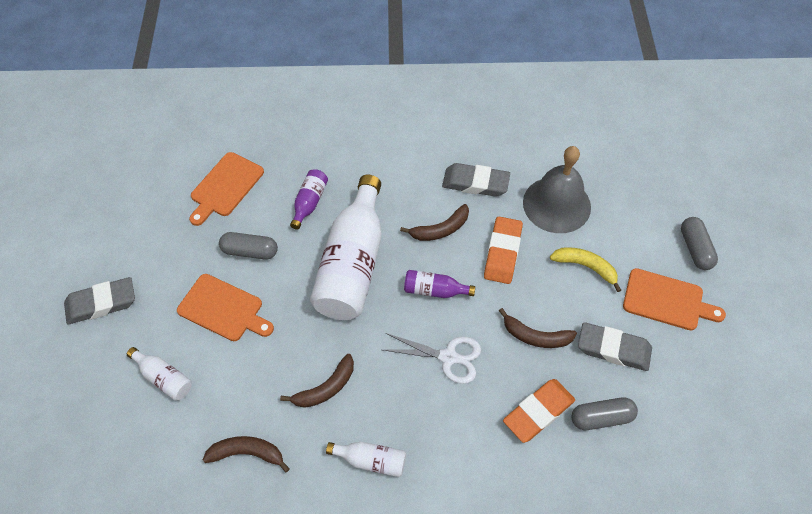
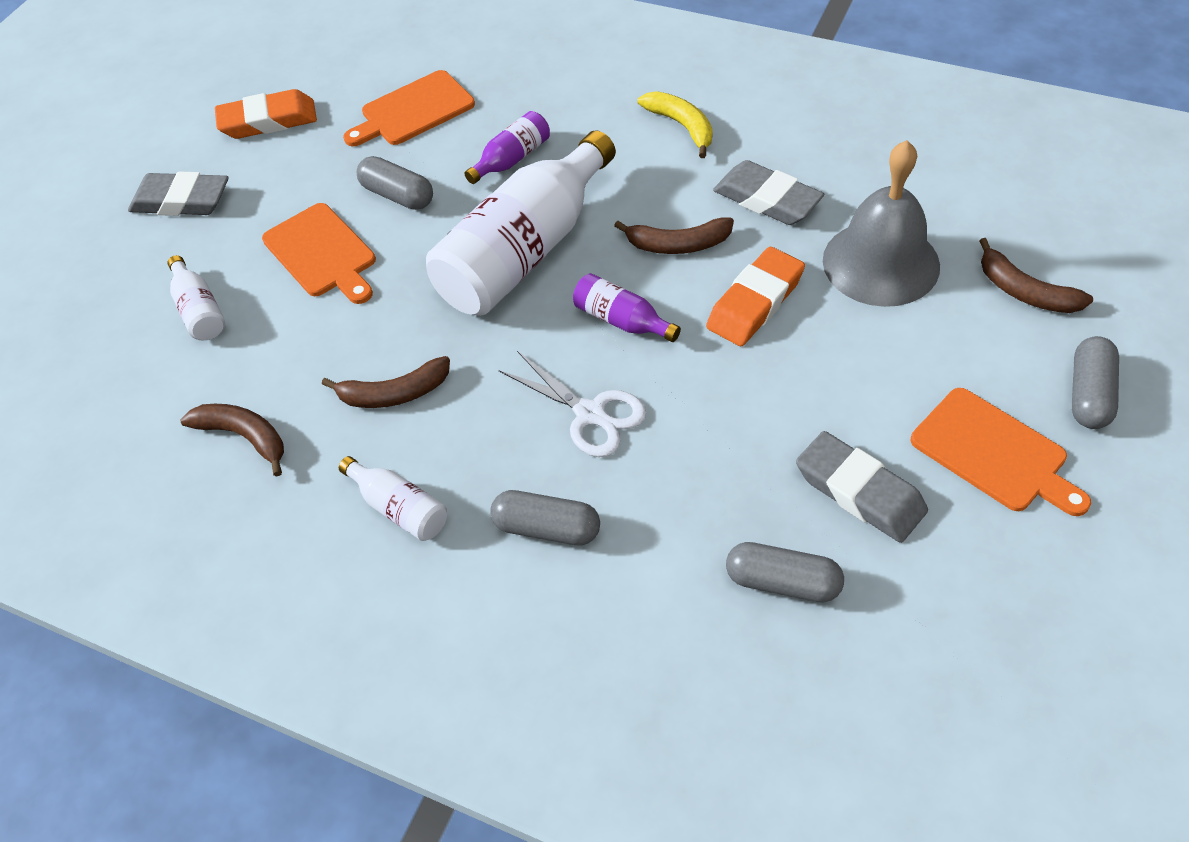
camera: 30 degrees right, 5 degrees down
(462, 438) = (547, 528): none -> grey capsule
(535, 336) = (741, 431): brown banana -> brown banana (1024, 291)
(538, 412) = (684, 536): orange eraser -> orange eraser (268, 121)
(585, 267) = (879, 362): yellow banana -> yellow banana (682, 126)

